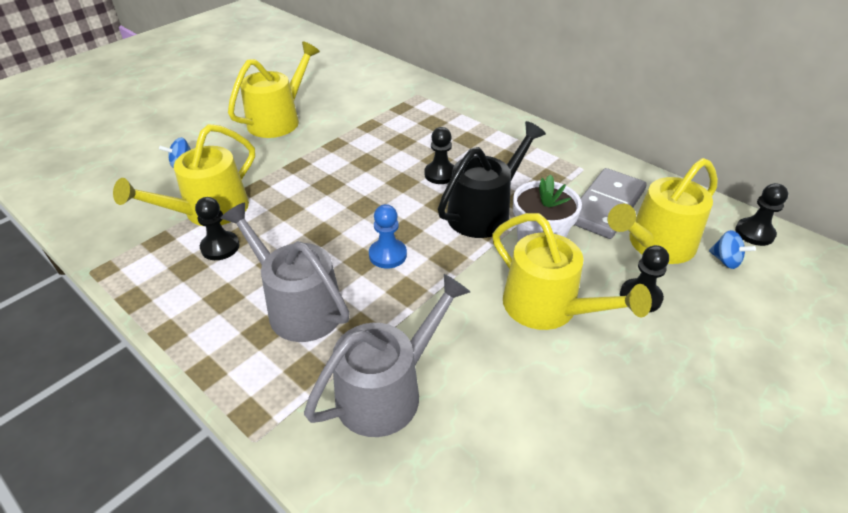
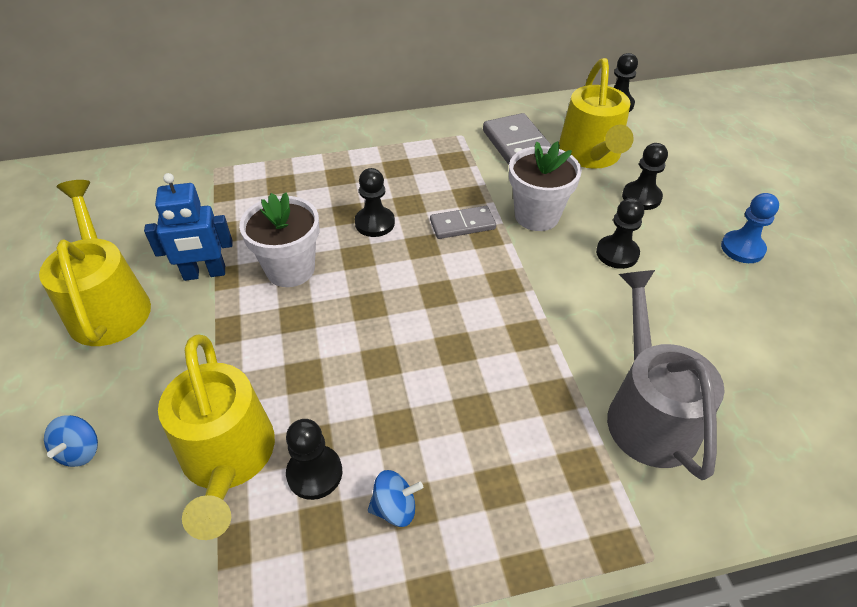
camera: 55 degrees left, 5 degrees up
(298, 306) = (483, 435): grey watering can -> none
(330, 136) = (204, 273): none -> blue robot
(363, 162) = (290, 269): none -> white flower pot
(388, 255) = (463, 323): blue pawn -> blue pawn (742, 248)
(484, 212) = (462, 225): black watering can -> grey domino
(548, 308) = (617, 253): yellow watering can -> black pawn
(725, 260) = (634, 134): blue spinning top -> blue spinning top (395, 508)

